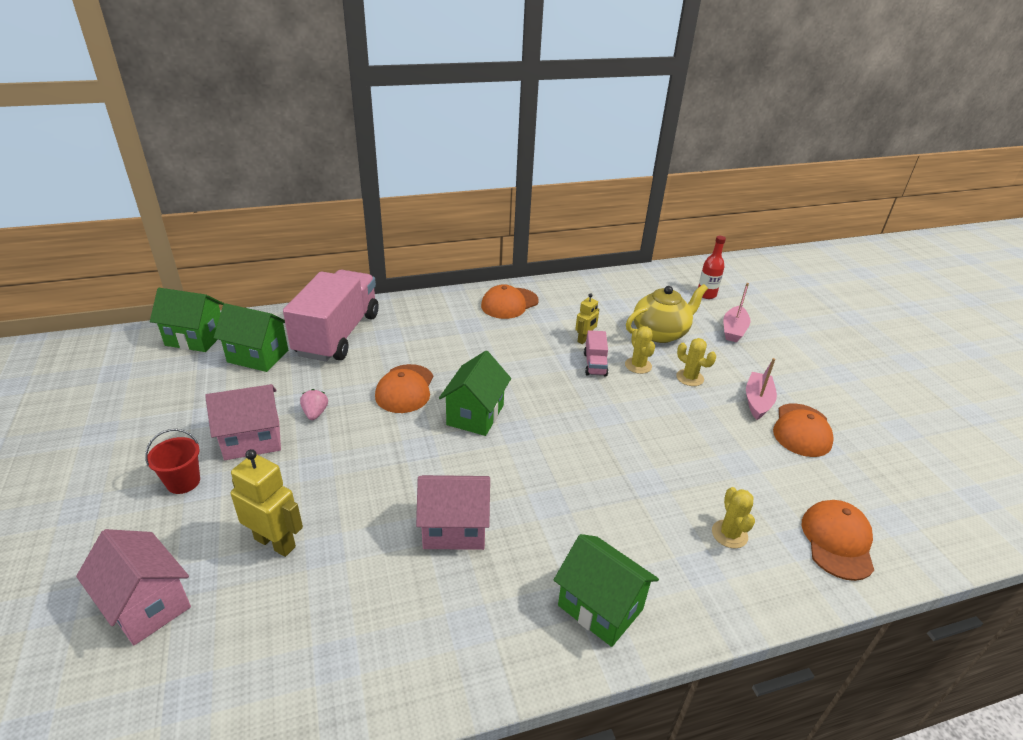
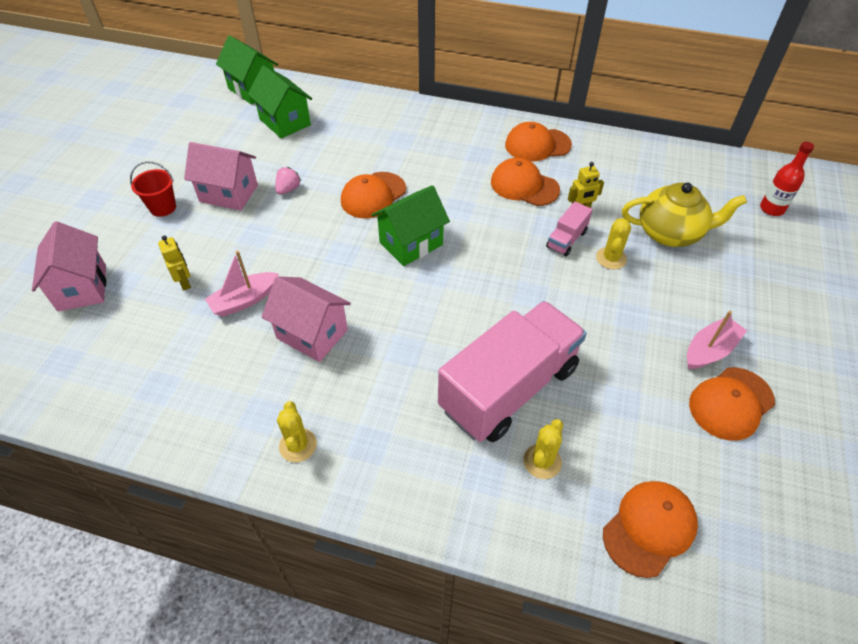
camera: 35 degrees right, 15 degrees up
(275, 542) = (184, 282): yellow robot -> yellow robot, size x0.60
(338, 334) = (359, 124): pink truck -> pink truck (509, 388)
(527, 337) = (524, 186): none -> orange cap
(600, 607) = (367, 457): green house -> none
(690, 378) = (656, 293): yellow cactus -> yellow cactus (298, 445)
(733, 330) = (763, 262): pink boat -> pink boat (244, 300)

